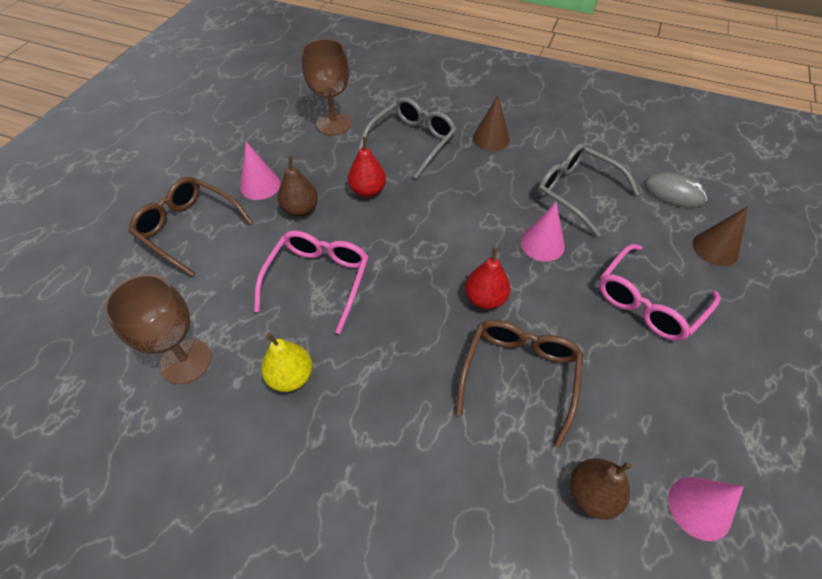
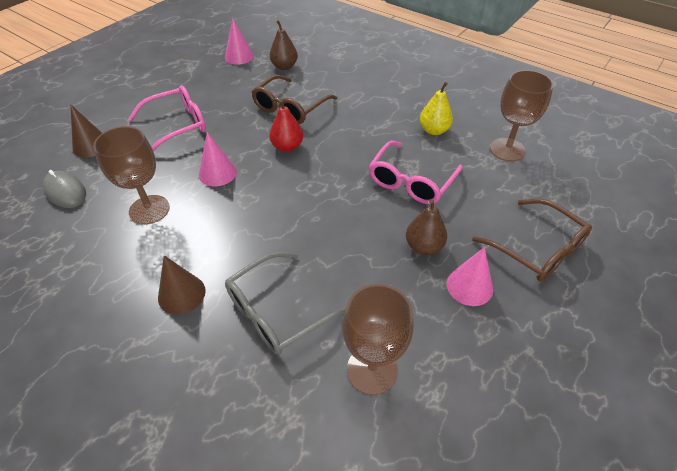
camera: 165 degrees left, 5 degrees down
(368, 191) = (350, 253): red pear -> none
(576, 192) = (149, 210): grey glasses -> brown goblet

